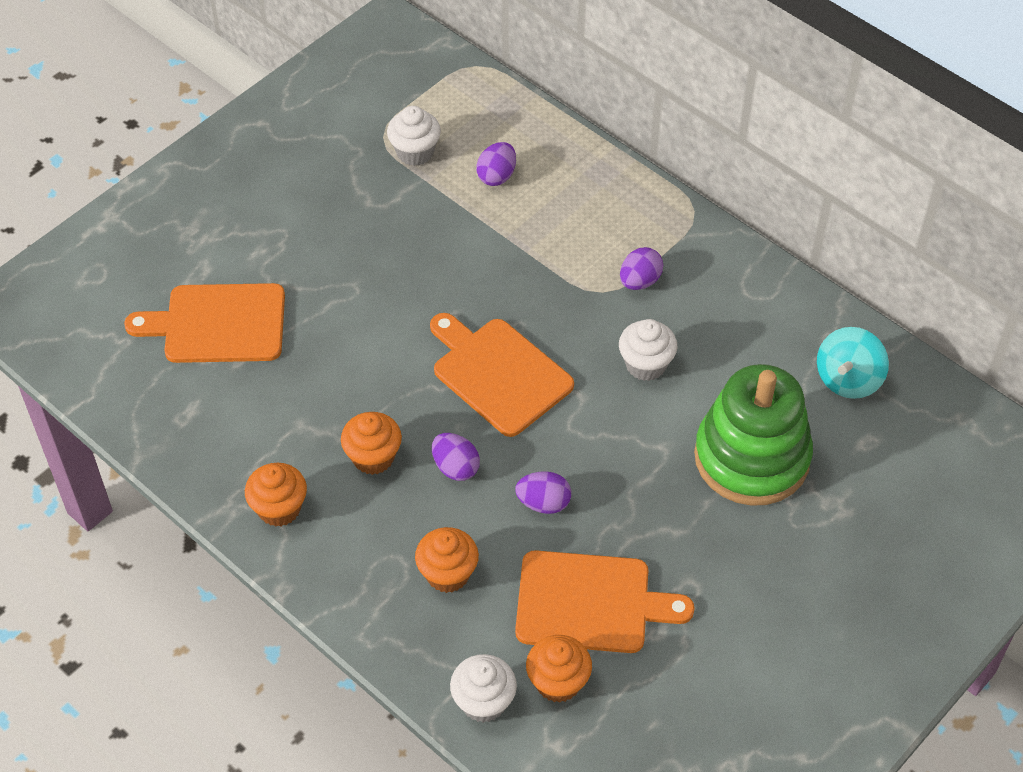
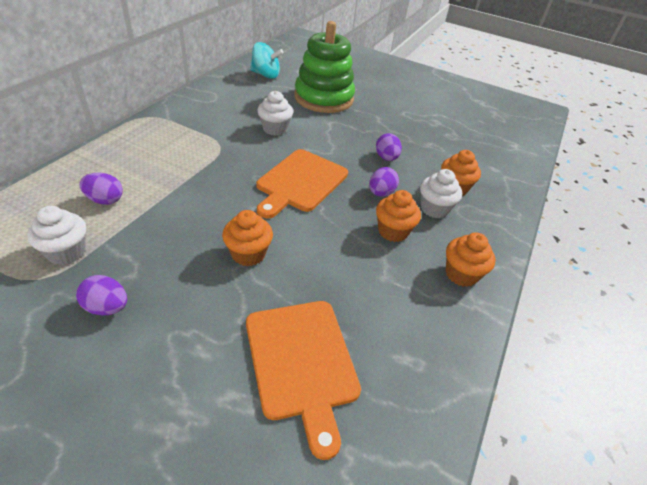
camera: 110 degrees left, 10 degrees down
(483, 702) = (514, 168): white cupcake -> white cupcake (434, 209)
(558, 682) = (484, 147): orange cupcake -> orange cupcake (248, 254)
(590, 603) = (435, 140): orange cutting board -> none
(639, 281) = (209, 133): purple egg -> purple egg (107, 307)

